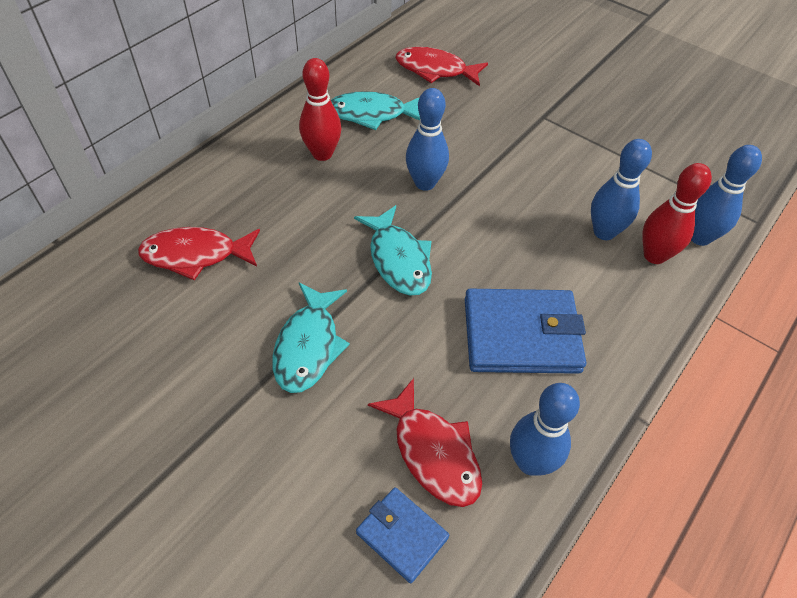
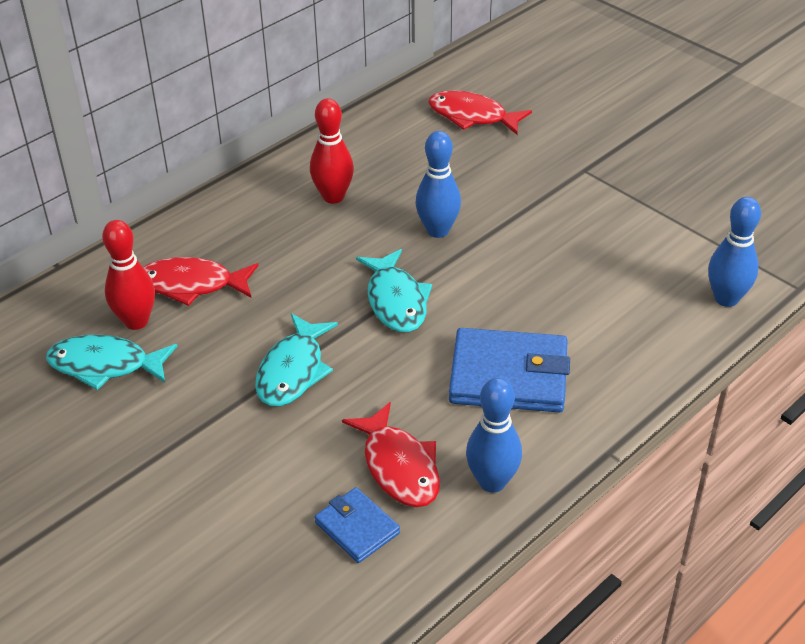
camera: 10 degrees right, 10 degrees down
(372, 114) = (393, 159): turquoise fish -> turquoise fish (105, 365)
(604, 232) = (621, 288): blue bowling pin -> none
(654, 255) = (670, 313): red bowling pin -> red bowling pin (136, 321)

